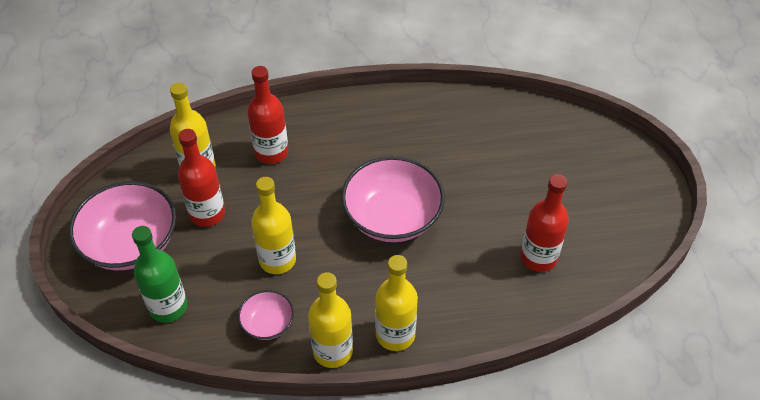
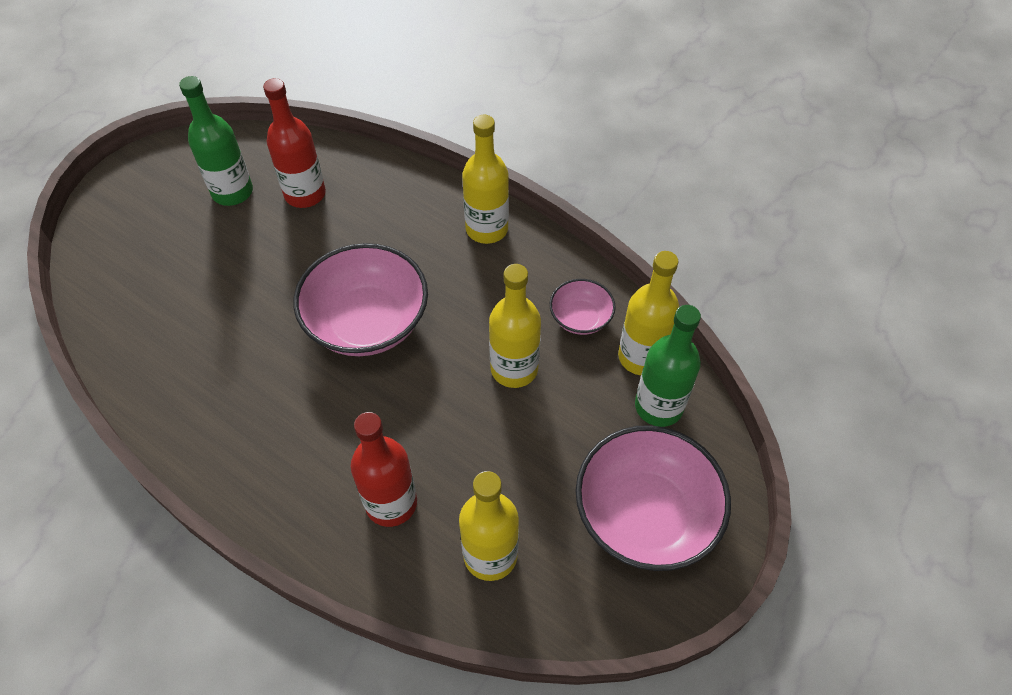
camera: 135 degrees left, 5 degrees up
(207, 214) = (534, 482): red bottle -> none
(332, 351) = (549, 255): yellow bottle -> yellow bottle (641, 357)
(580, 221) = (232, 192): none -> green bottle

